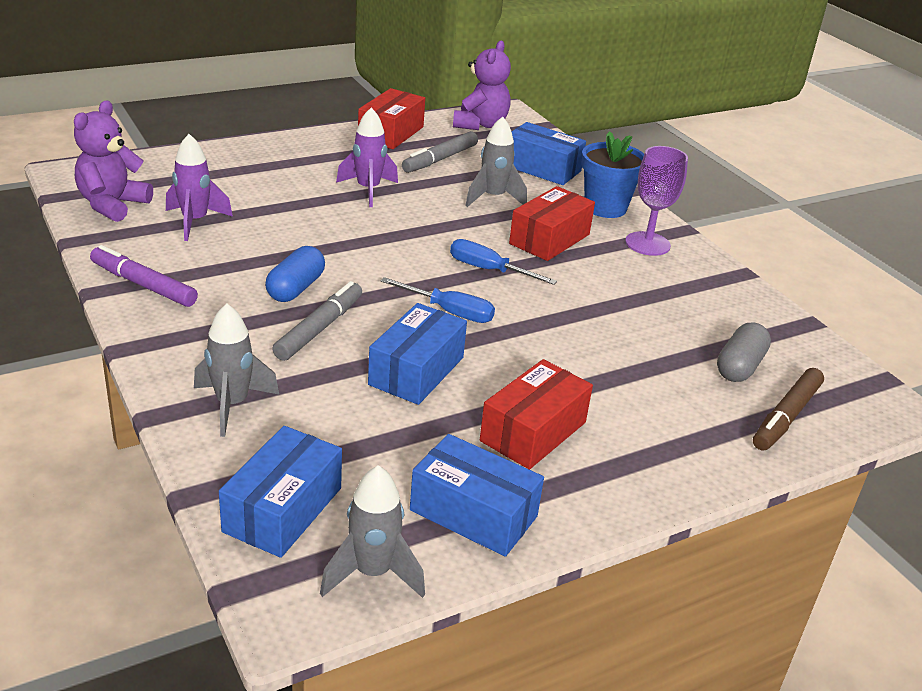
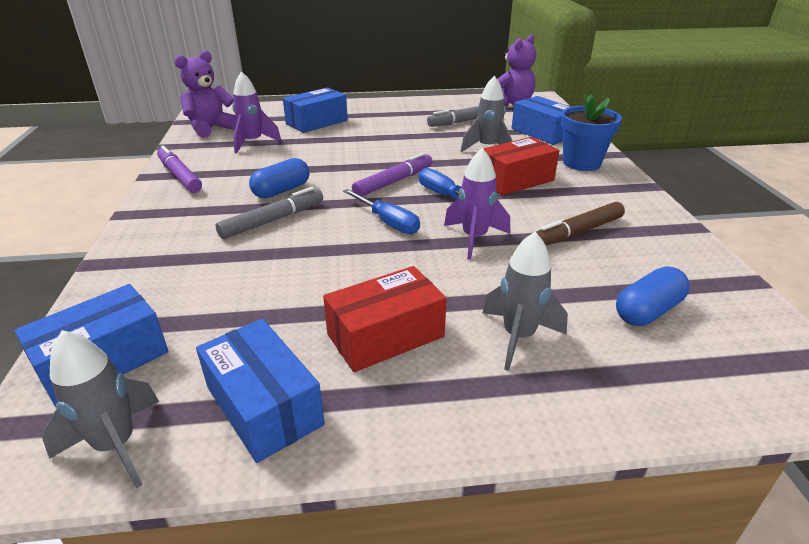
camera: 25 degrees right, 0 degrees up
(232, 405) = (153, 265): grey rocket -> grey rocket (518, 337)
(368, 190) = (392, 135): purple rocket -> purple rocket (474, 238)
(391, 133) = (438, 104): red box -> none
(416, 371) = (322, 263): blue box -> blue box (317, 122)
(418, 259) = (394, 182): none -> purple marker
(647, 244) = (606, 193): purple goblet -> none
(739, 366) = (647, 311): grey capsule -> blue capsule
(786, 417) = (680, 374): brown marker -> brown marker (577, 232)

